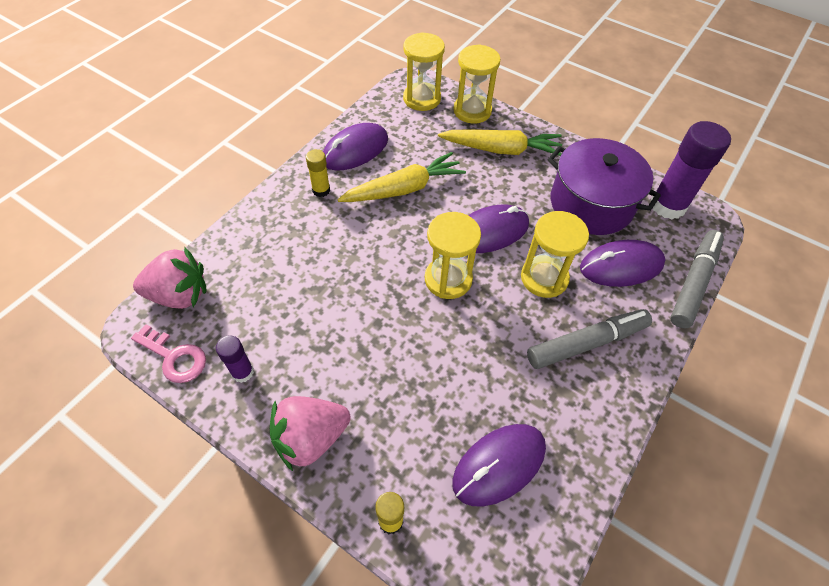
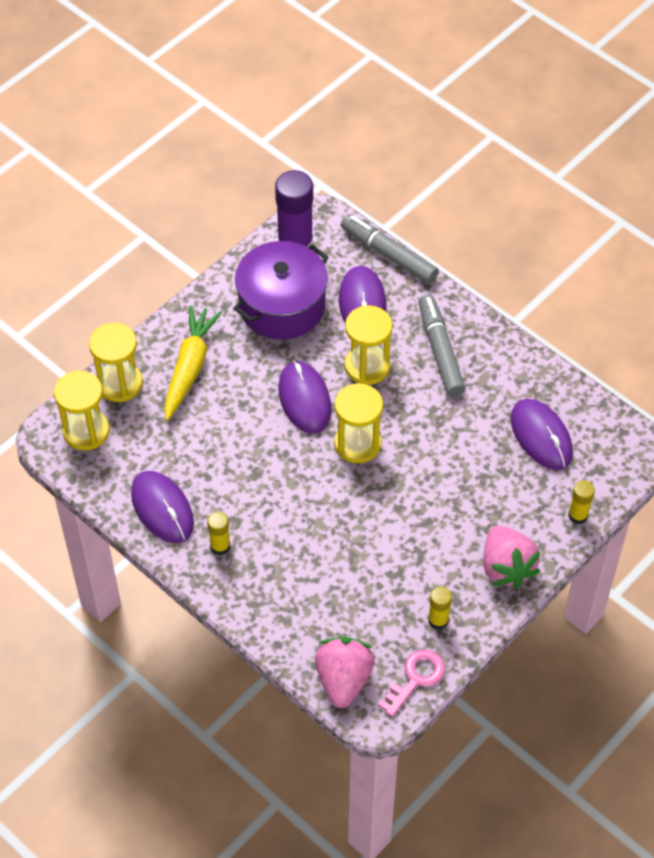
camera: 80 degrees left, 0 degrees up
(242, 372) = (438, 620): purple glue stick -> yellow glue stick
(404, 189) = (232, 466): yellow carrot -> none

